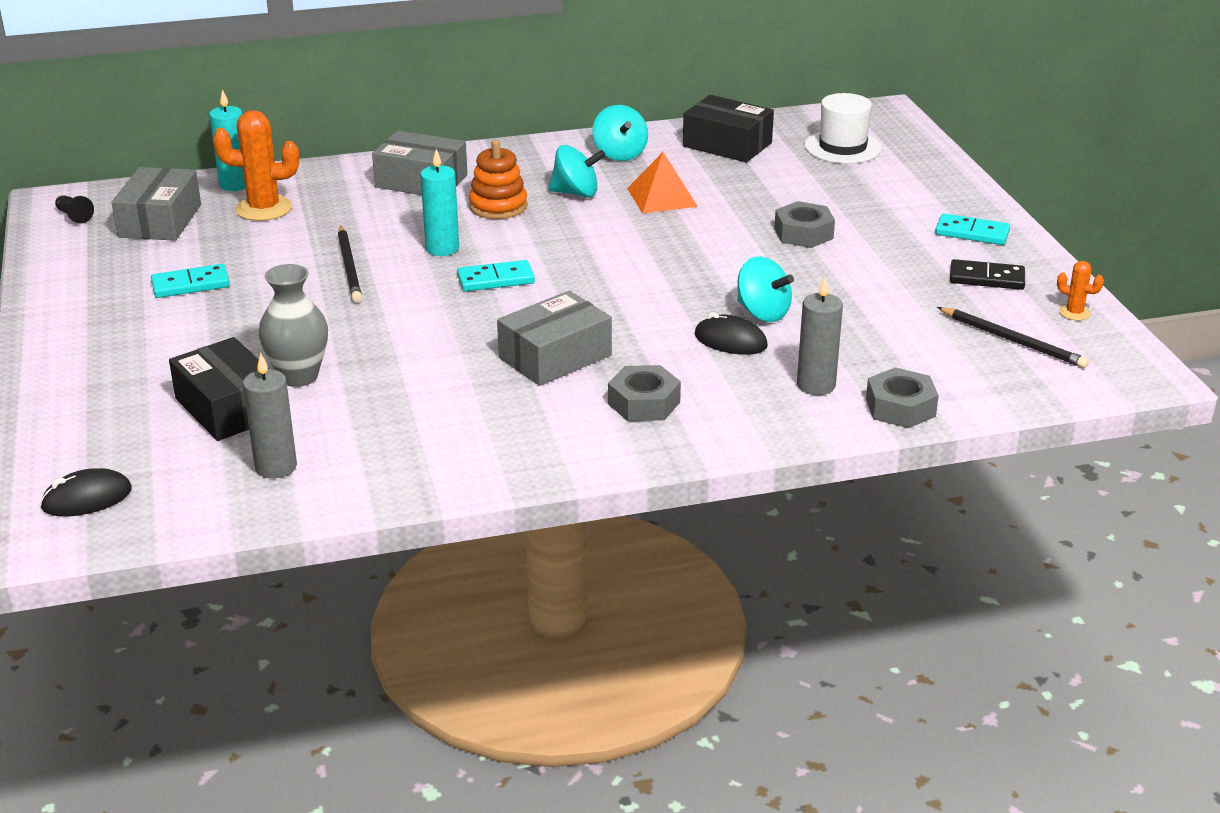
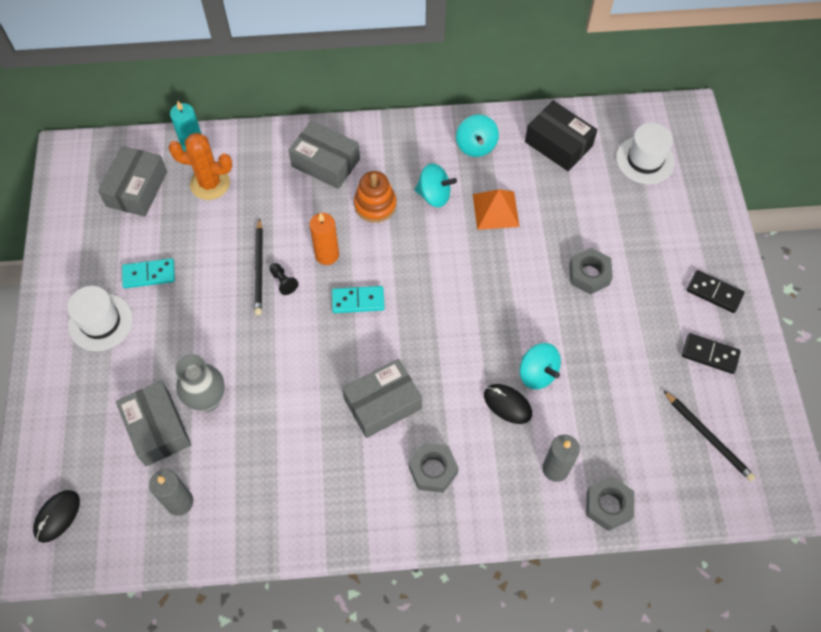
camera: 10 degrees right, 30 degrees up
(74, 216) = (79, 174): black pawn -> black pawn (283, 282)
(87, 498) = (57, 516): black mouse -> black mouse turned 45 degrees counterclockwise
(126, 328) = (101, 322): none -> white hat
(228, 408) = (157, 428): black box -> grey box
(442, 248) = (327, 255): turquoise candle -> orange candle
(972, 233) = (714, 293): turquoise domino -> black domino
(1074, 313) = (762, 409): orange cactus -> none

